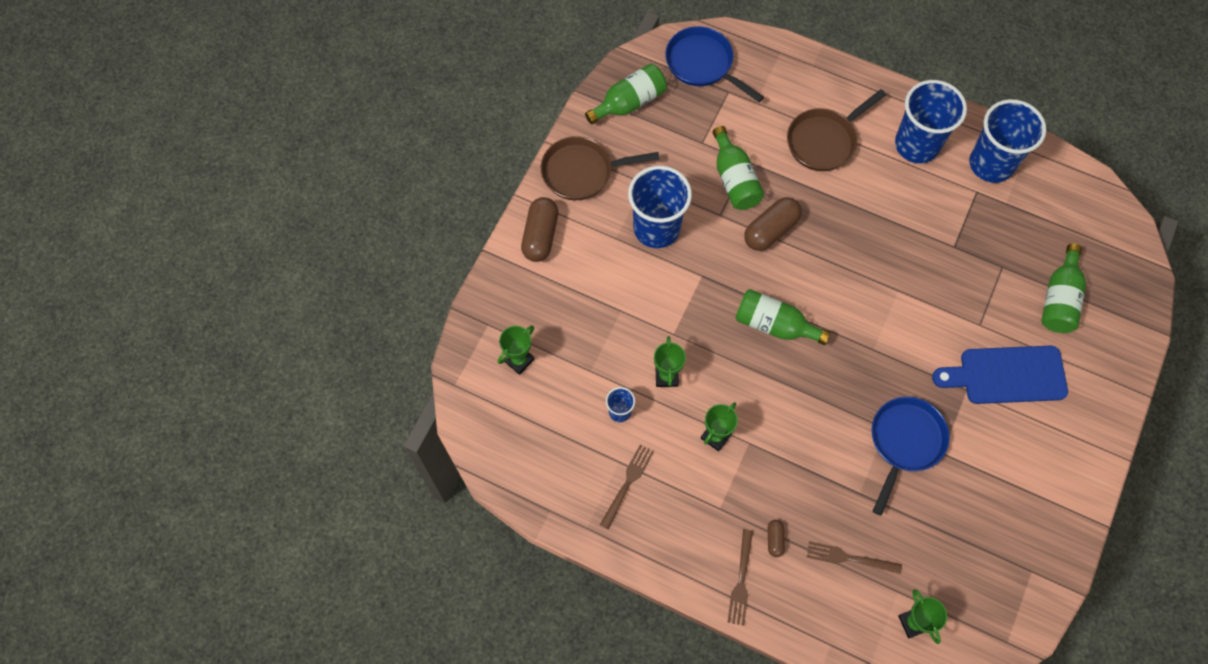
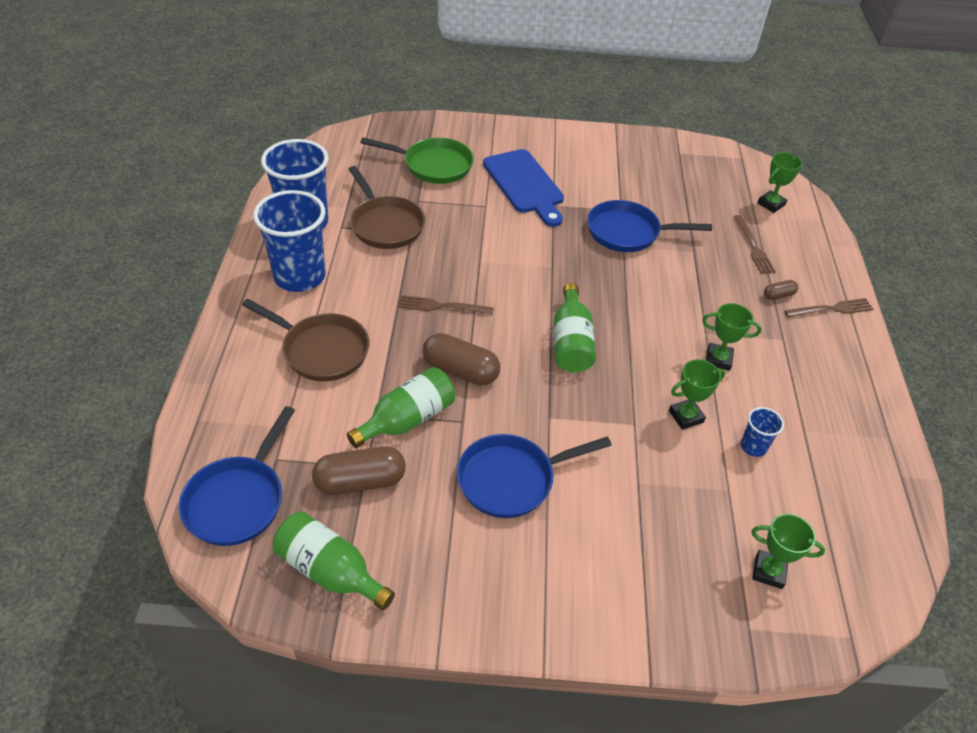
camera: 115 degrees left, 20 degrees down
(540, 236) = (590, 612): brown capsule -> brown capsule (360, 481)
(582, 172) = (468, 594): brown pan -> brown pan (385, 225)
(627, 483) = (819, 417): brown fork -> brown fork (441, 306)
(656, 228) = (511, 479): blue cup -> blue pan
(1059, 299) = (433, 165): green bottle -> green pan

